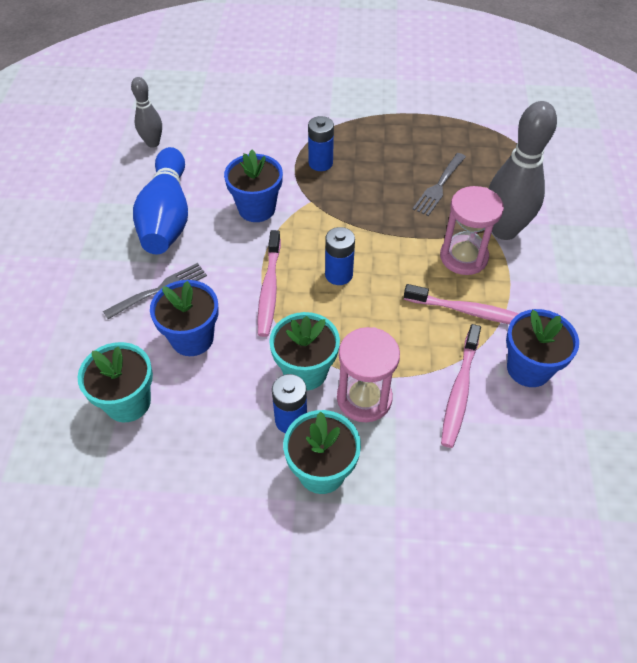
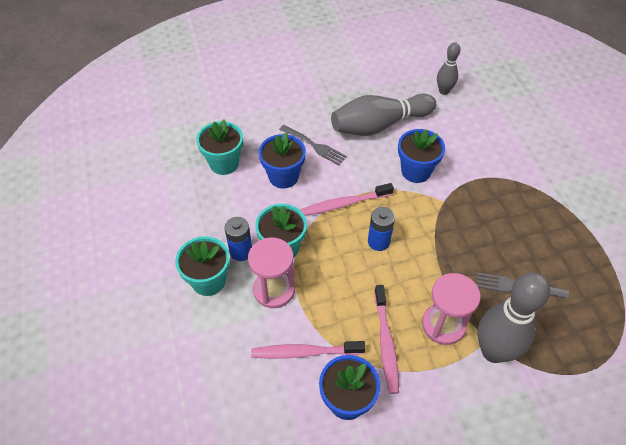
camera: 70 degrees right, 0 degrees up
(167, 216) = (379, 125): blue bowling pin -> grey bowling pin
(320, 163) = (489, 195): blue battery -> none

